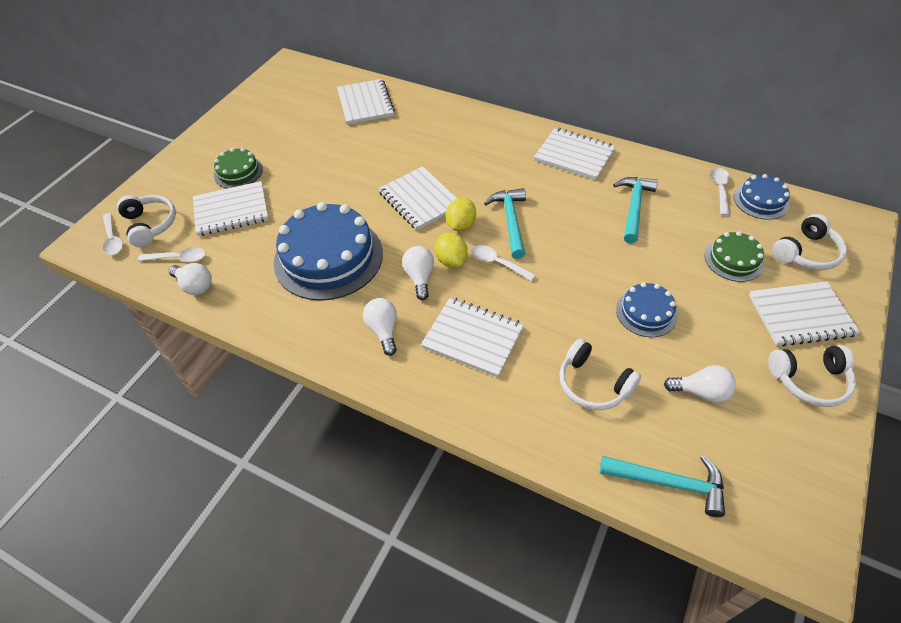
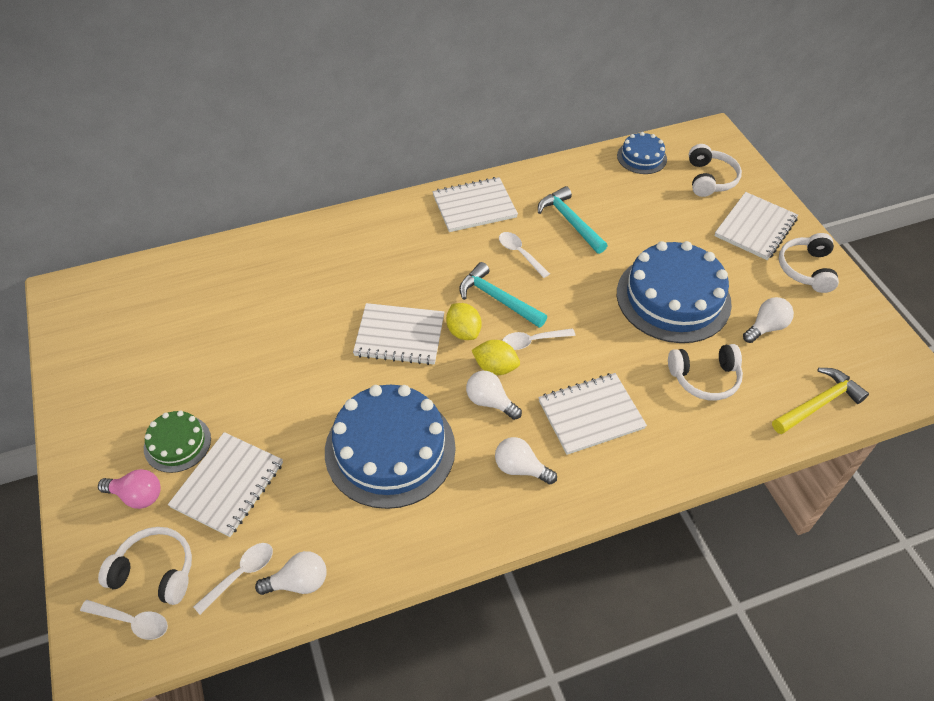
camera: 50 degrees left, 0 degrees up
(190, 183) = (137, 496): none -> pink light bulb
(365, 103) = (218, 280): white notebook -> none
(646, 312) = (673, 298): blue cake -> blue cake, size x1.98
(668, 483) = (818, 404): turquoise hammer -> yellow hammer
(719, 190) = (607, 166): white spoon -> white spoon (520, 253)
(733, 260) = (677, 216): green cake -> none
(809, 380) = (806, 269): white headphones -> white headphones turned 150 degrees clockwise

